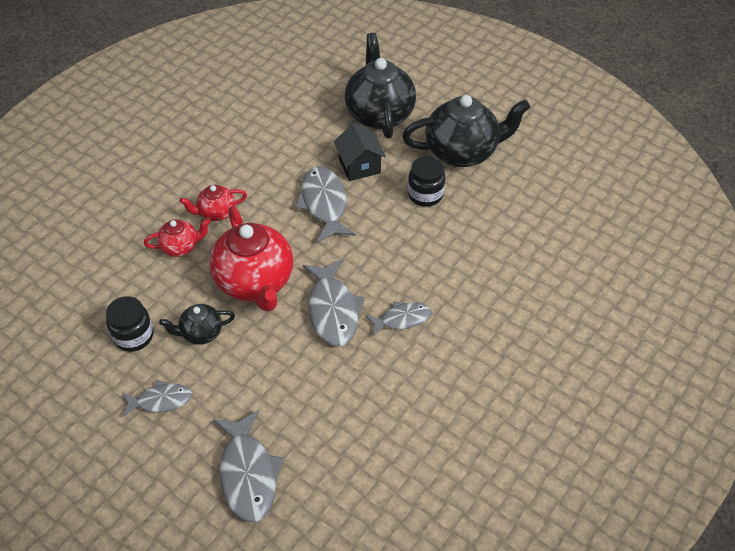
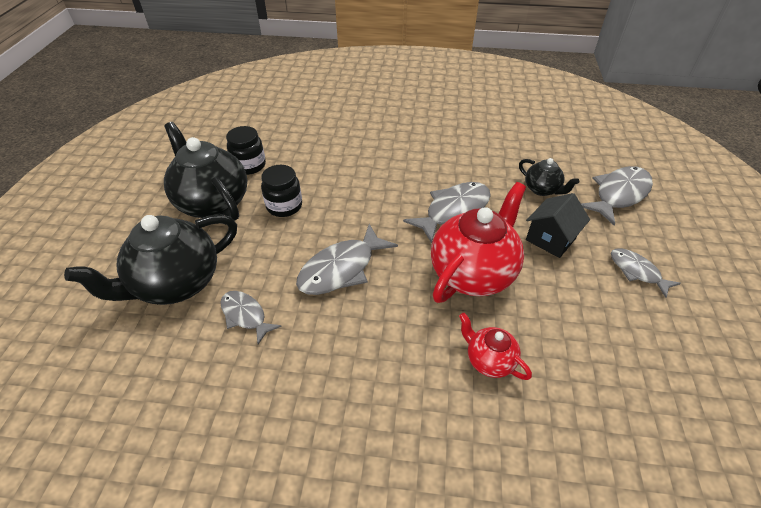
camera: 120 degrees left, 5 degrees down
(134, 336) = (614, 331): black jar -> black jar (249, 165)
(201, 333) = (557, 282): black teapot -> black teapot (542, 189)
(216, 213) = (419, 355): red teapot -> none
(359, 166) = (271, 265): black house -> black house (551, 239)
(402, 319) = (426, 173): grey fish -> grey fish (245, 315)

